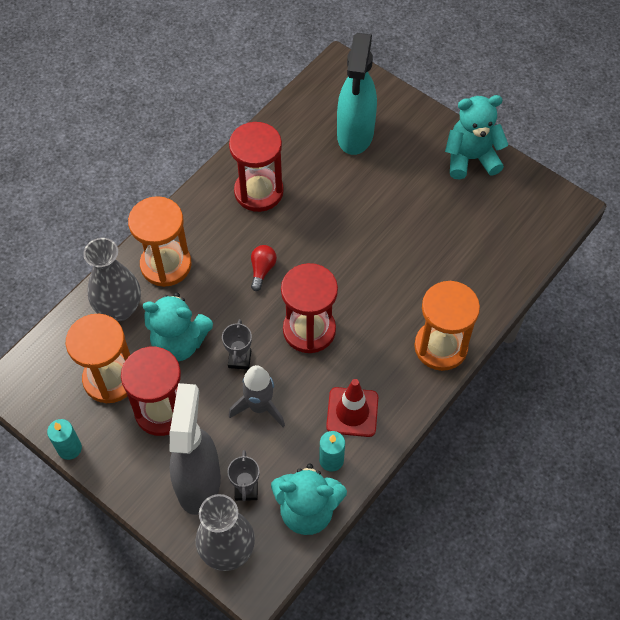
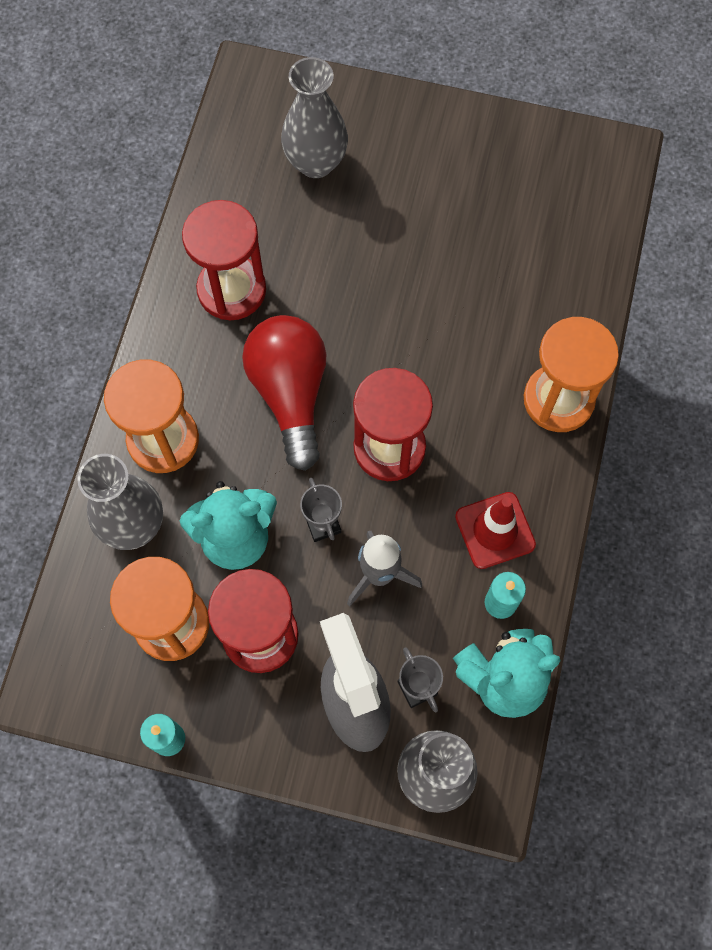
camera: 25 degrees left, 10 degrees up
(262, 270) = (290, 394): red light bulb -> red light bulb, size x2.30
(355, 135) = (315, 162): turquoise spray bottle -> grey vase
(471, 158) = (474, 136): turquoise teddy bear -> none

